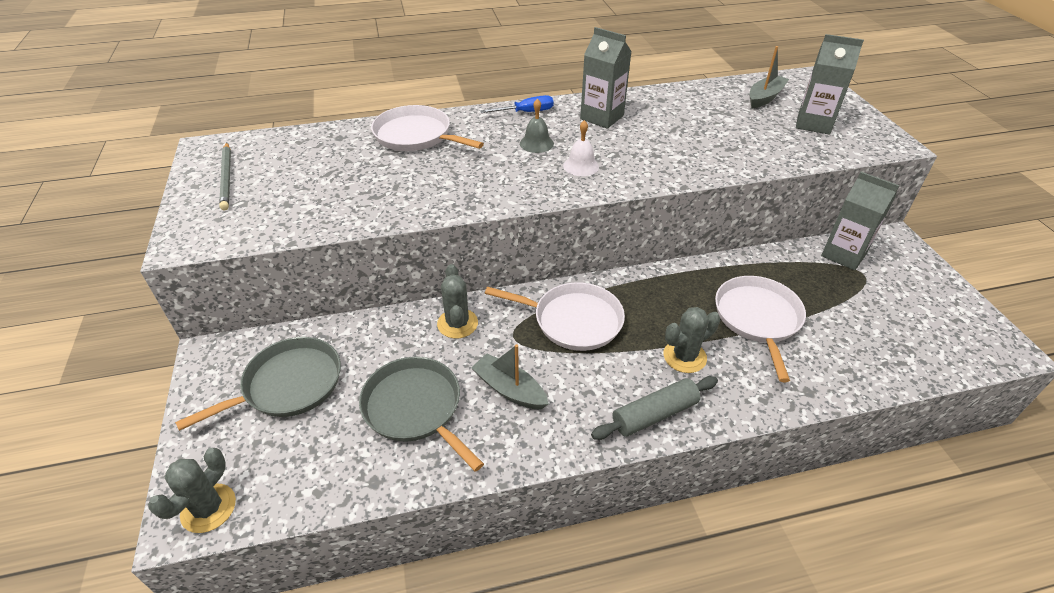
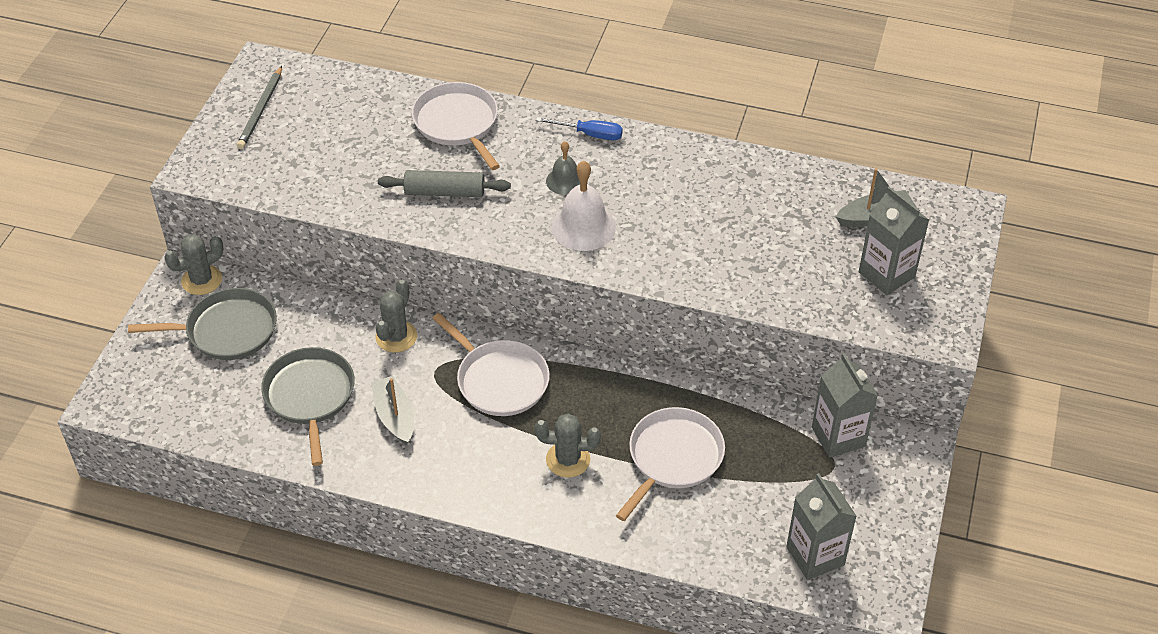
camera: 30 degrees right, 5 degrees up
(208, 508) = (123, 402): grey cactus -> grey cactus (201, 280)
(581, 166) = (583, 227): white bell -> white bell, size x1.63
(602, 117) = (662, 172): grey carton -> grey carton (815, 556)
(654, 414) = (494, 494): grey rolling pin -> grey rolling pin (445, 192)

